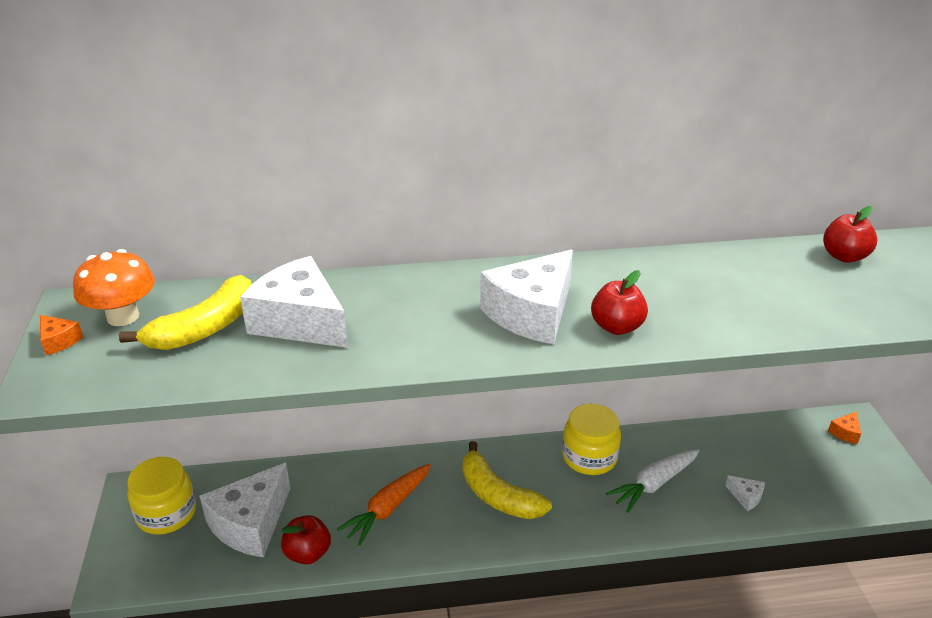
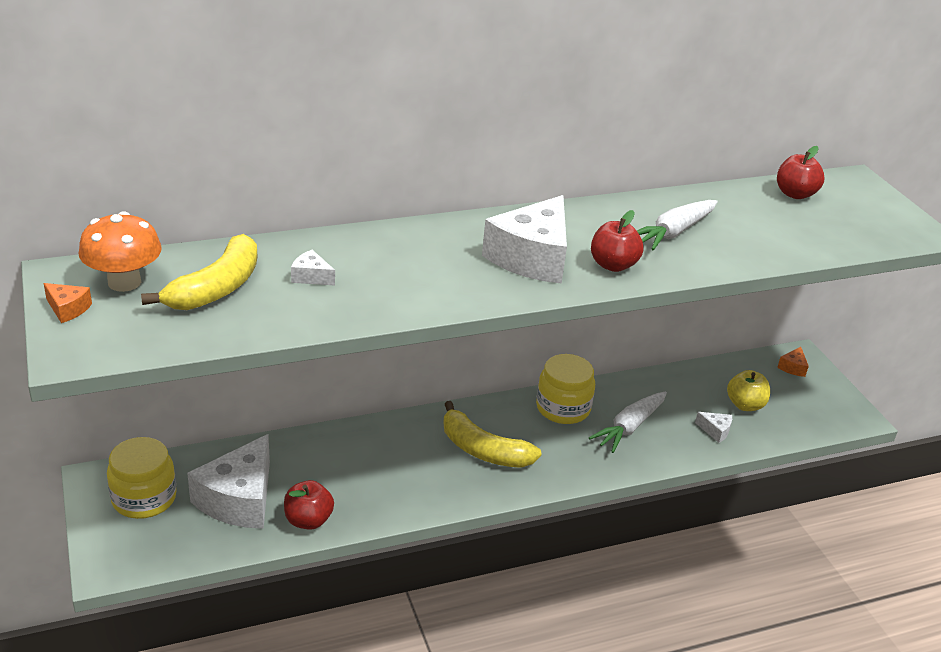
camera: 15 degrees left, 0 degrees up
(300, 321) = (311, 277): white cheese -> white cheese, size x0.42
(388, 509) = (377, 472): orange carrot -> none
(694, 293) = (673, 232): none -> white carrot
(784, 470) = (745, 405): none -> yellow apple

